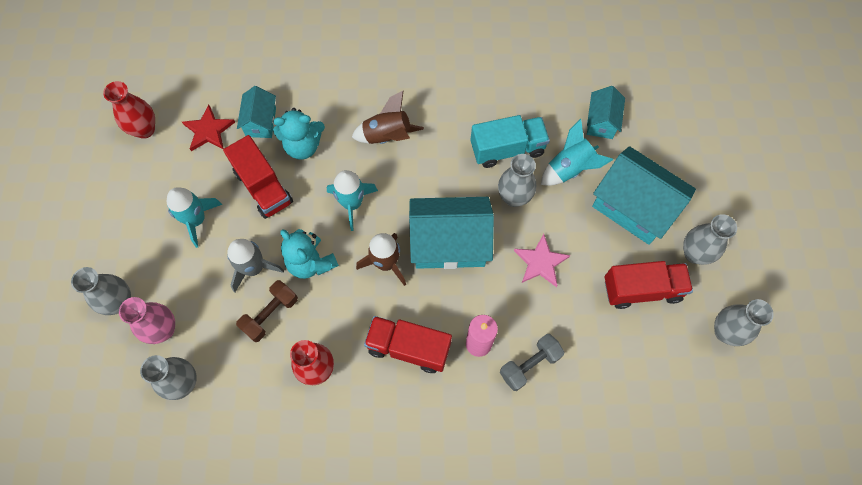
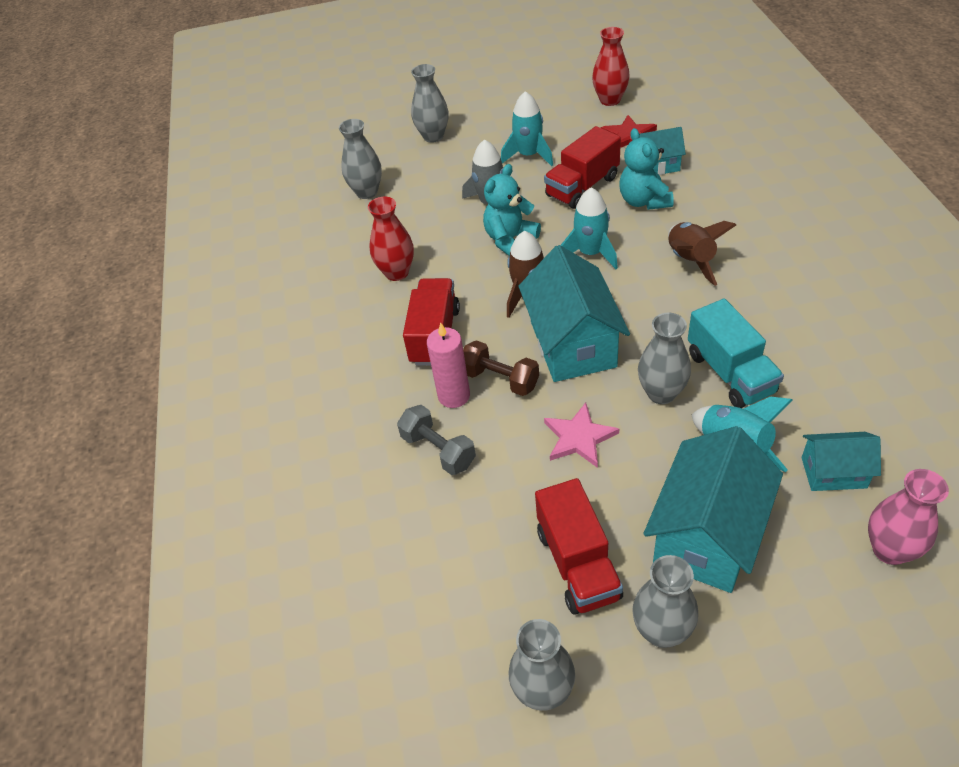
camera: 85 degrees right, 20 degrees down
(163, 330) = (414, 167): pink vase -> pink vase (890, 550)
(270, 314) = (446, 227): brown dumbbell -> brown dumbbell (500, 379)

